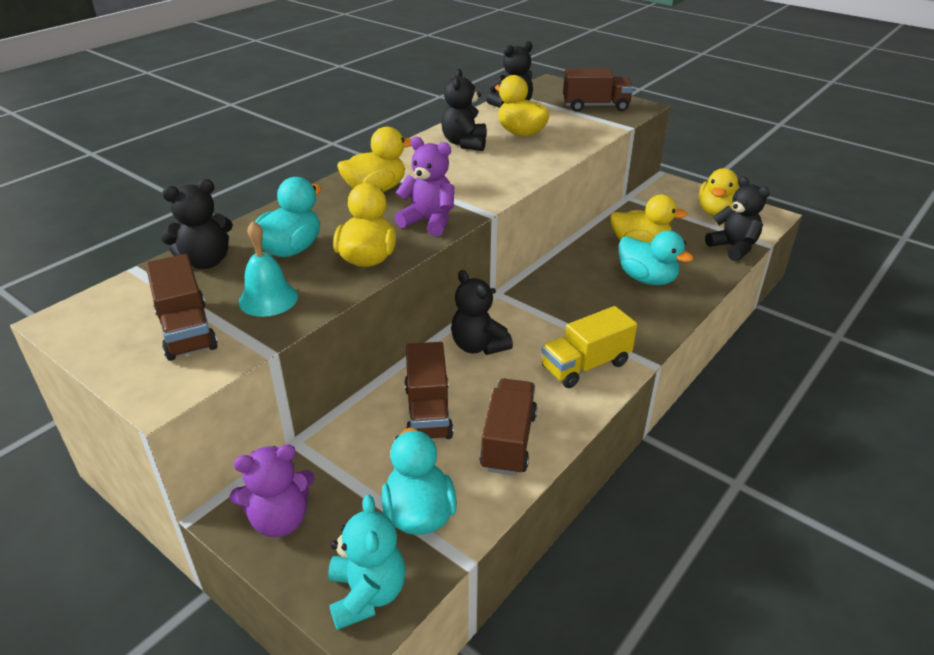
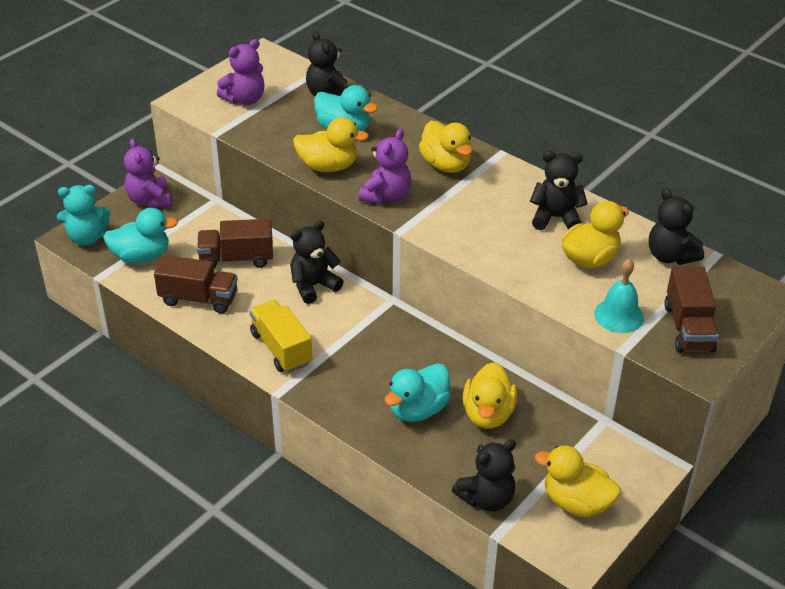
camera: 90 degrees right, 5 degrees up
(186, 330) = (245, 99): brown truck -> purple teddy bear
(268, 299) = (277, 126): turquoise bell -> turquoise bell (619, 315)

